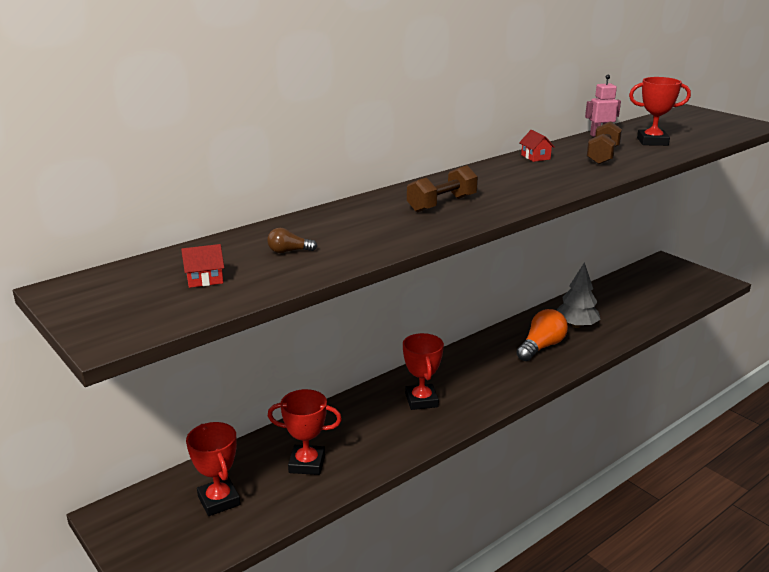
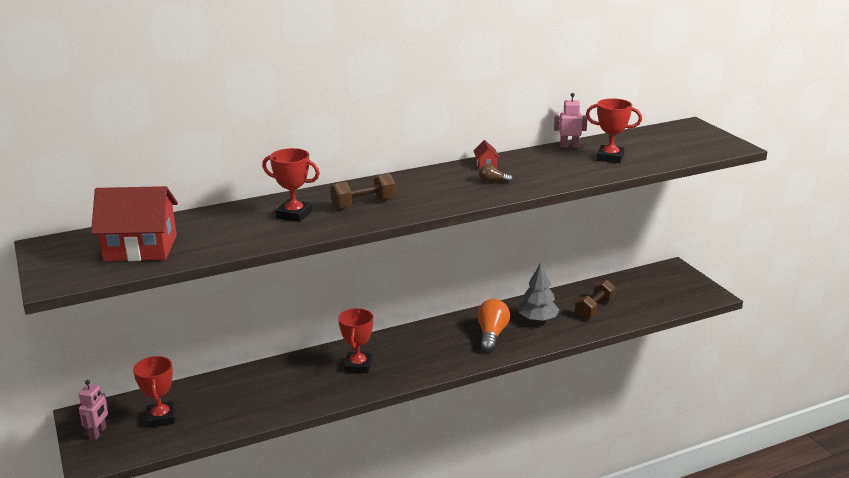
camera: 15 degrees right, 0 degrees up
(144, 535) = (98, 433): none -> pink robot
(204, 279) = (140, 248): red house -> red house, size x2.49
(289, 251) = (214, 232): brown light bulb -> brown light bulb (493, 181)
(307, 463) = (239, 401): red trophy -> red trophy (294, 214)
(541, 347) = (492, 334): orange light bulb -> orange light bulb turned 45 degrees counterclockwise
(602, 156) = (547, 169): brown dumbbell -> brown dumbbell (594, 309)

